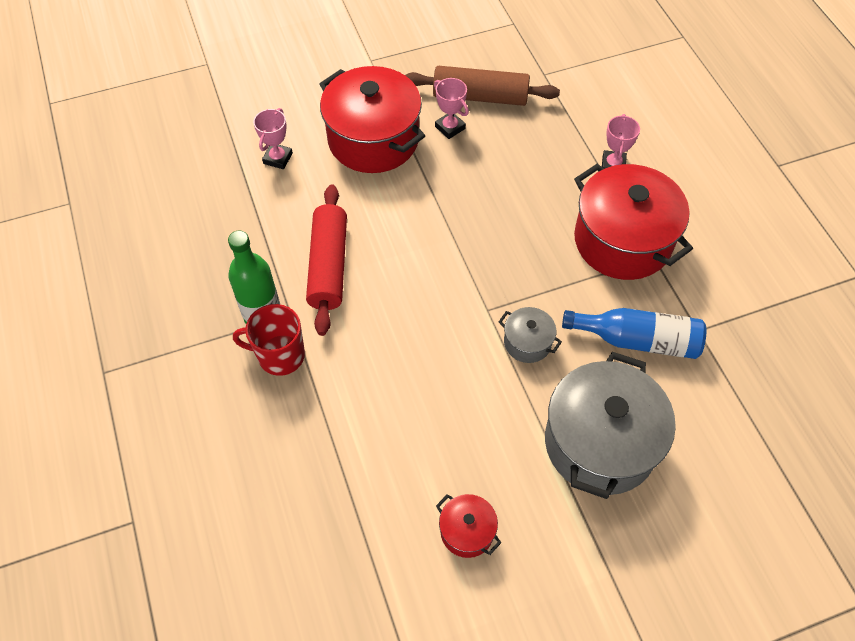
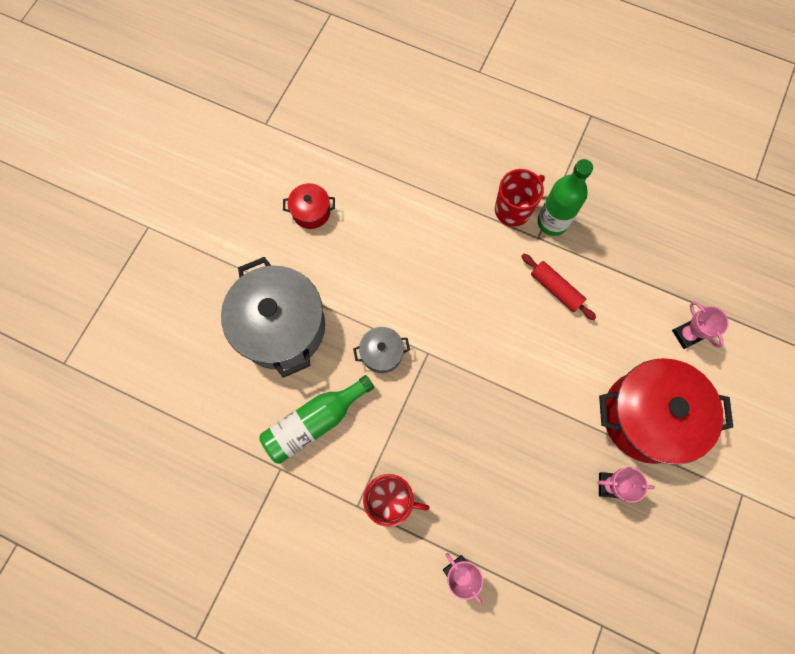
camera: 135 degrees right, 15 degrees up
(329, 266) = (555, 289): red rolling pin -> red rolling pin, size x0.62
(480, 96) = (623, 543): brown rolling pin -> none
(622, 241) = (390, 499): red pot -> red mug
(638, 340) = (314, 422): blue bottle -> green bottle

